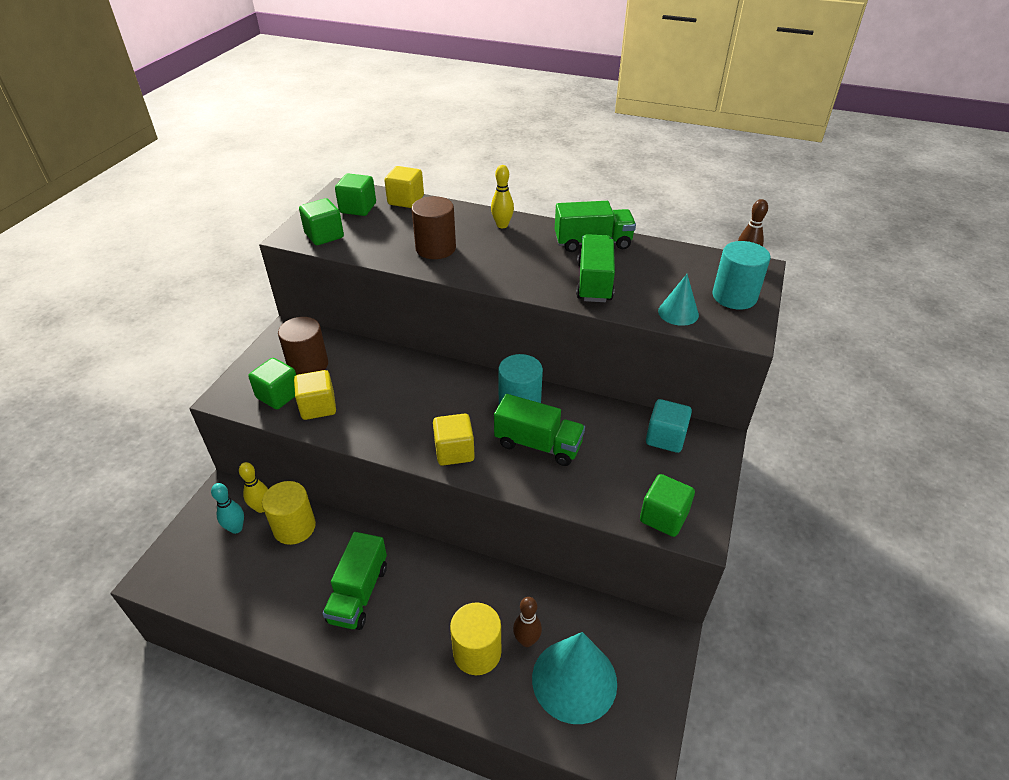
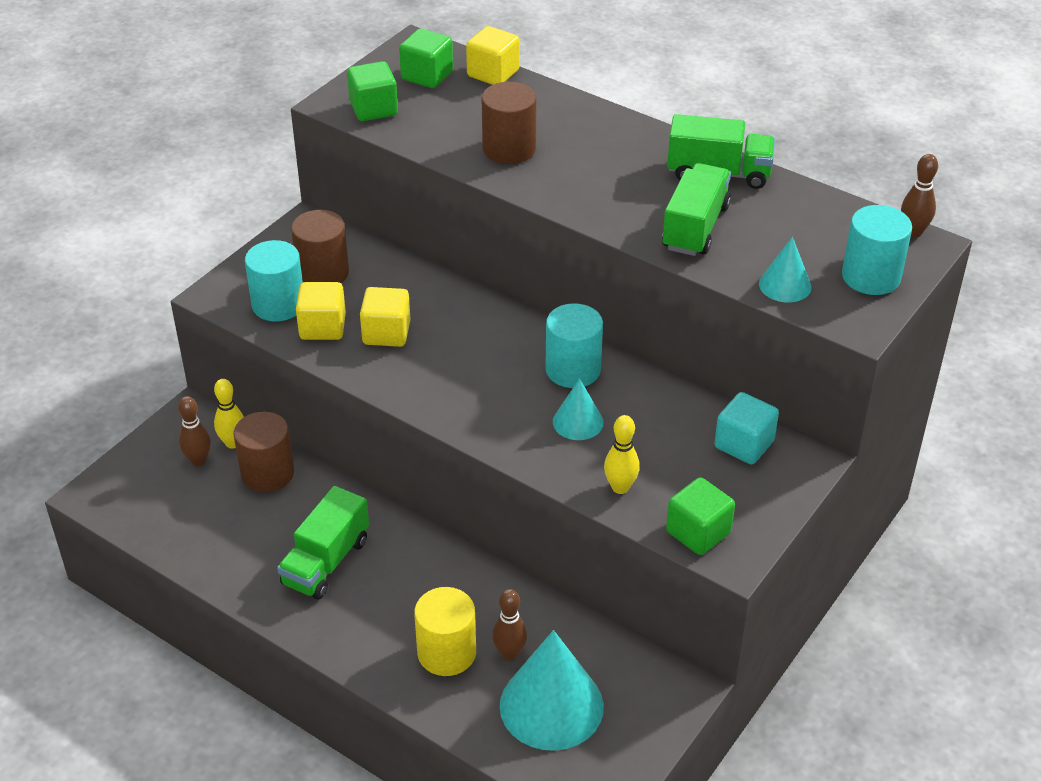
camera: 15 degrees right, 0 degrees up
(236, 528) = (198, 460): turquoise bowling pin -> brown bowling pin
(278, 395) = (278, 304): green cube -> turquoise cylinder
(294, 527) = (267, 473): yellow cylinder -> brown cylinder
(454, 451) = (472, 410): yellow cube -> yellow cube (386, 333)
(502, 225) = (608, 129): yellow bowling pin -> yellow bowling pin (620, 487)
(538, 444) = (578, 422): green truck -> turquoise cone

